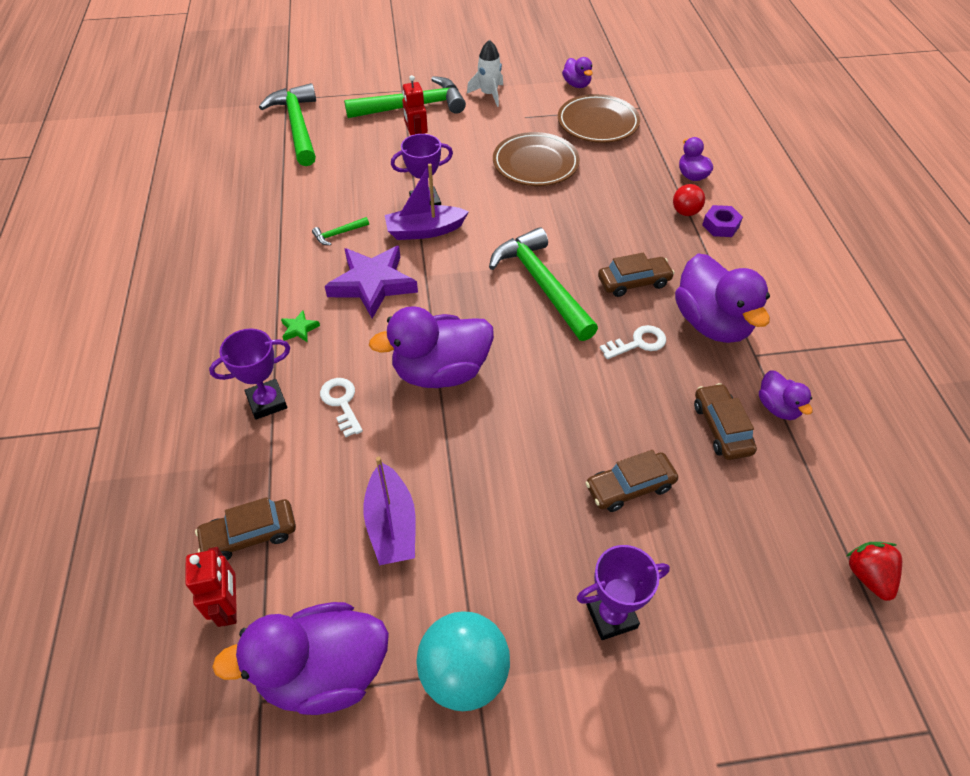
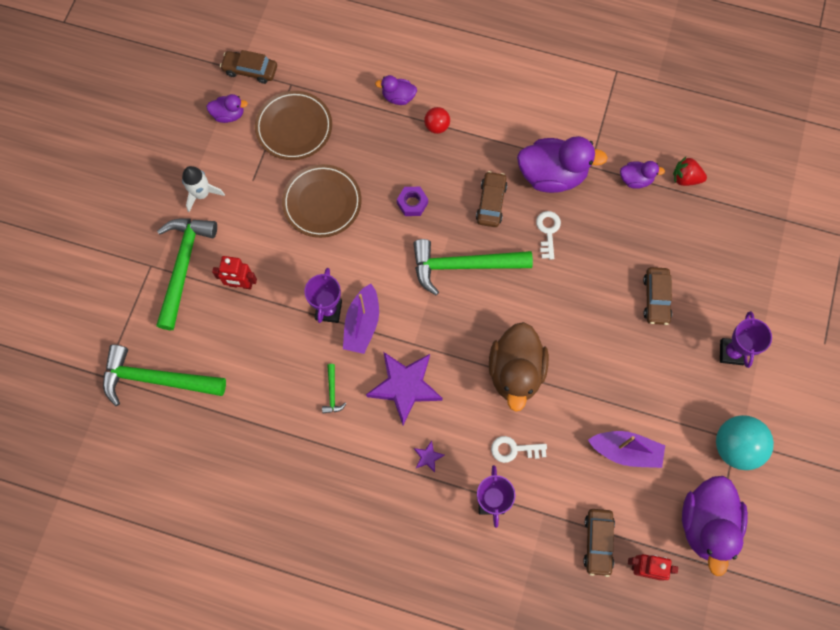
camera: 65 degrees left, 20 degrees up
(299, 329) = (428, 457): green star -> purple star
(440, 372) = (515, 372): purple duck -> brown duck
(720, 226) = (463, 112): purple nut -> purple nut (412, 203)
(721, 428) = (636, 221): brown car -> brown car (250, 70)
(868, 576) = (759, 207): red strawberry -> red strawberry (685, 178)

